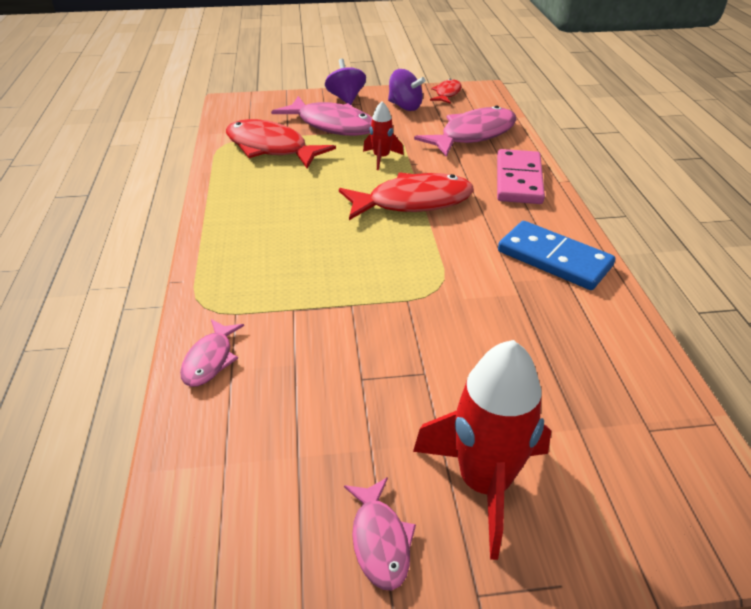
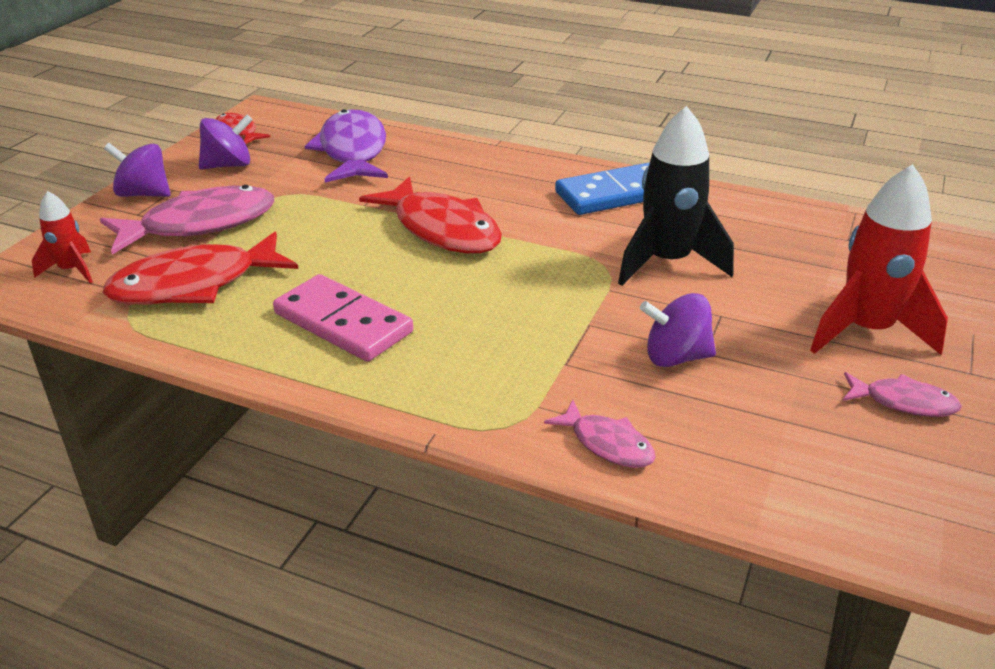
camera: 60 degrees left, 5 degrees down
(342, 363) = (675, 357): none -> purple spinning top
(381, 158) = (327, 218): red rocket -> red rocket (71, 270)
(413, 202) = (442, 229): red fish -> red fish turned 120 degrees clockwise
(473, 135) = (352, 151): pink fish -> purple fish
(477, 319) = (667, 262): none -> black rocket
(518, 180) = (470, 161): pink domino -> pink domino (343, 323)

